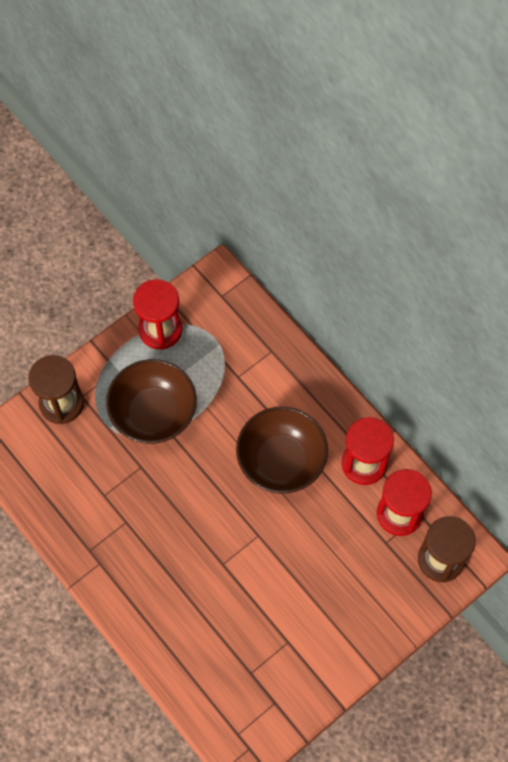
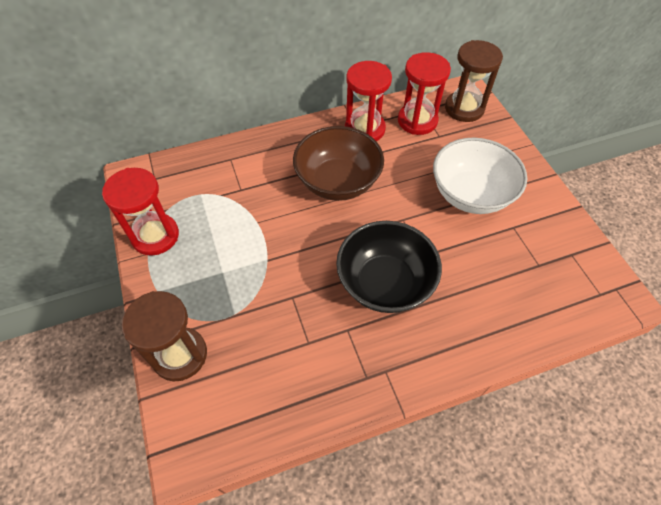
camera: 70 degrees left, 10 degrees down
(153, 413) = (240, 268): brown bowl -> none
(181, 539) = (385, 283): none -> black bowl
(314, 592) = (470, 194): none -> white bowl

